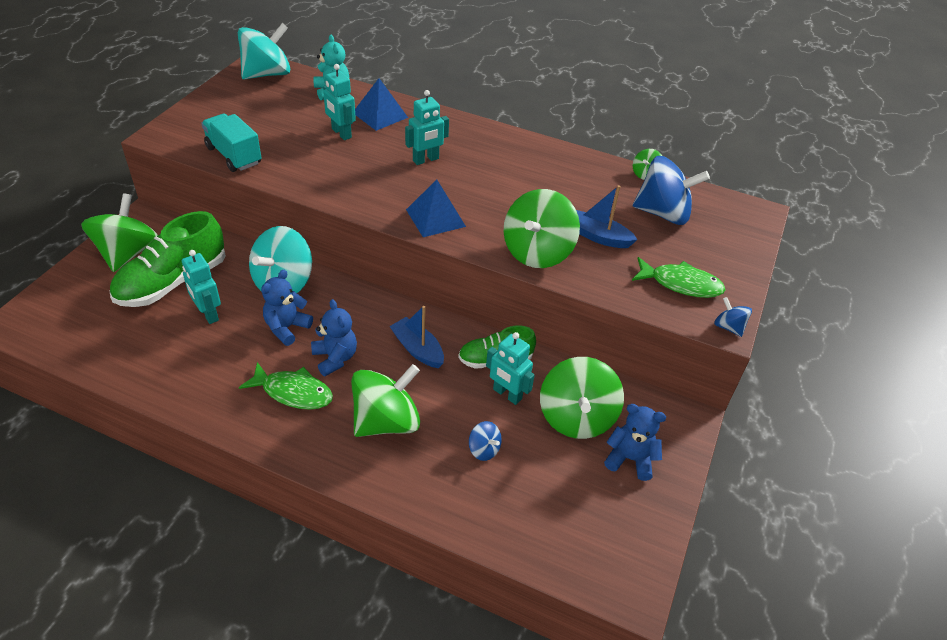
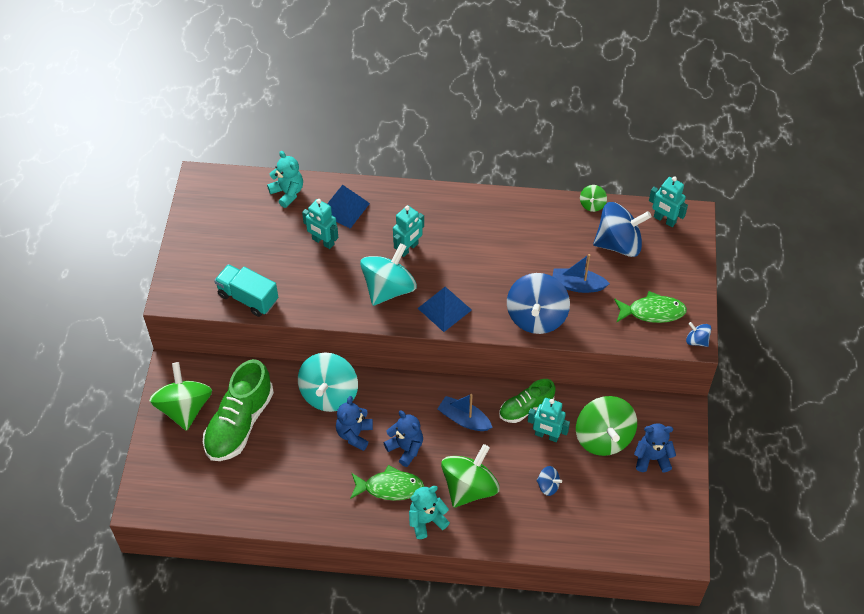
camera: 15 degrees left, 10 degrees up
(208, 314) = (286, 443): turquoise robot -> turquoise robot (664, 220)
(267, 74) = (217, 190): turquoise spinning top -> turquoise spinning top (388, 288)
(315, 441) = (426, 520): none -> turquoise teddy bear
(537, 252) = (536, 317): green spinning top -> blue spinning top

